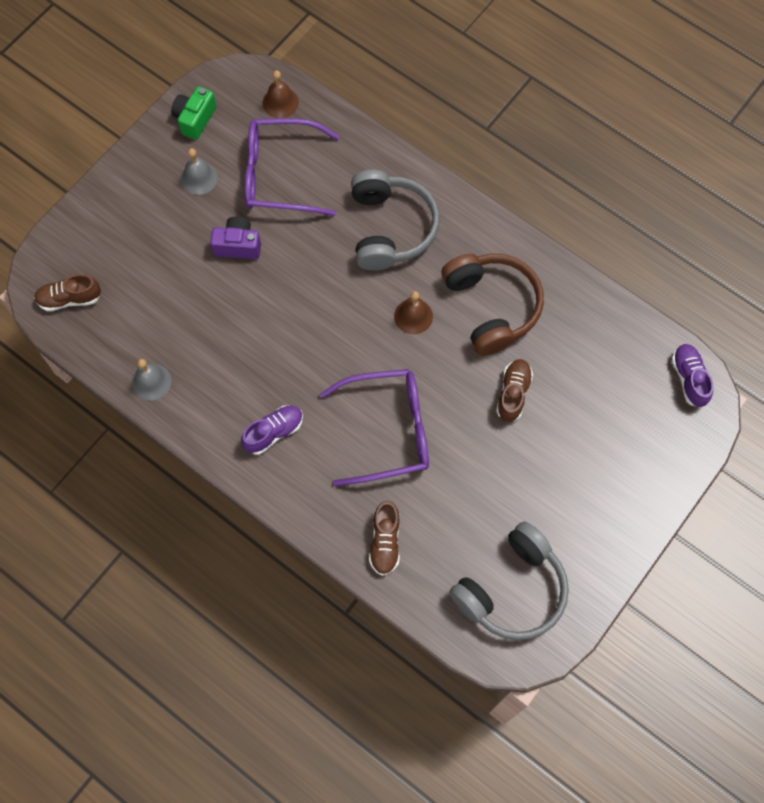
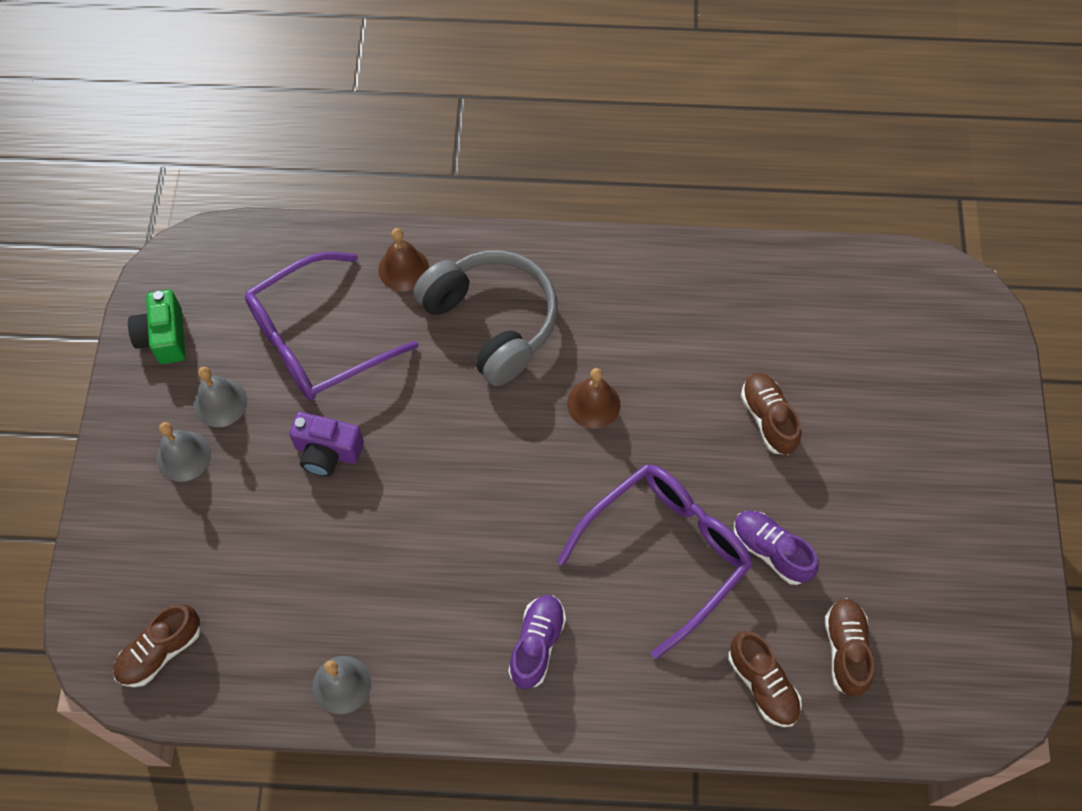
camera: 35 degrees left, 5 degrees down
(157, 196) = (183, 456): none -> grey bell
(238, 245) = (327, 452): purple camera -> purple camera turned 135 degrees counterclockwise
(280, 102) = (255, 257): brown bell -> brown bell (403, 269)
(450, 557) = (845, 650): none -> brown shoe
(491, 307) = (671, 339): brown headphones -> none
(512, 589) = (939, 639): grey headphones -> none
(689, 379) = (932, 284): purple shoe -> purple shoe (771, 551)

